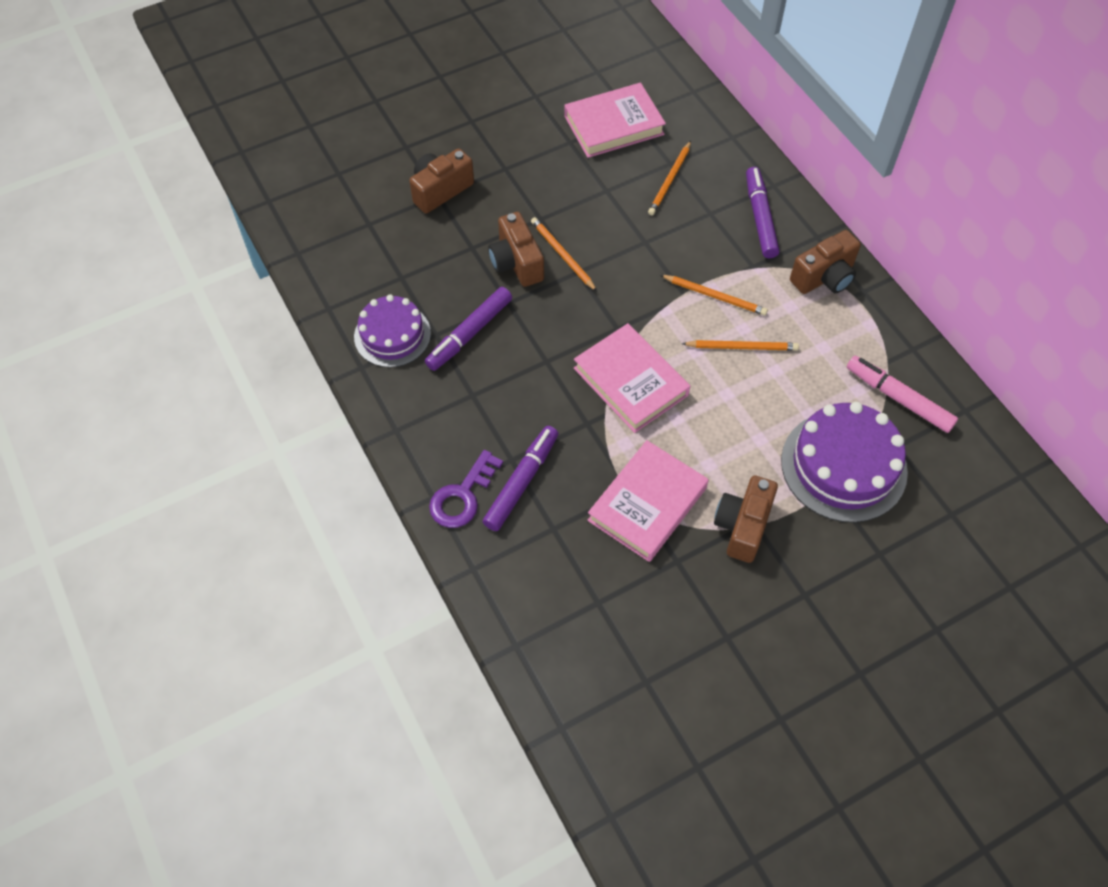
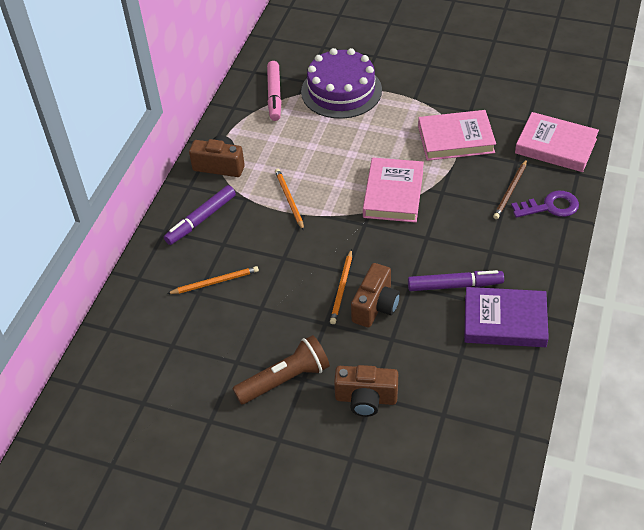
camera: 130 degrees left, 10 degrees down
(392, 335) = (505, 321): purple cake -> purple book
(517, 158) = (285, 379): none -> brown flashlight
(521, 482) = (510, 191): purple marker -> brown pencil
(613, 125) = (192, 349): pink book -> pink book (555, 146)
(742, 347) = (312, 167): orange pencil -> none
(742, 526) = (421, 102): brown camera -> none

